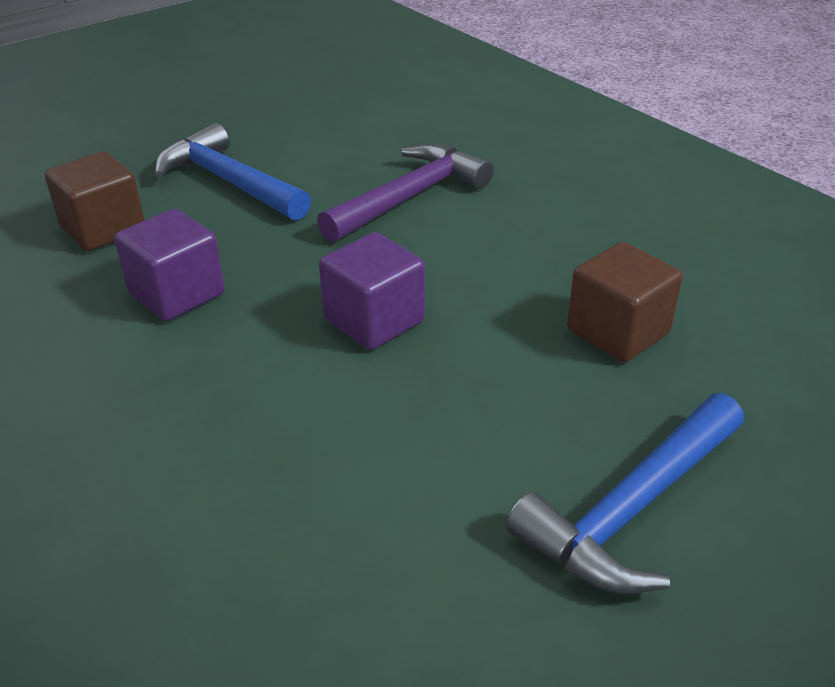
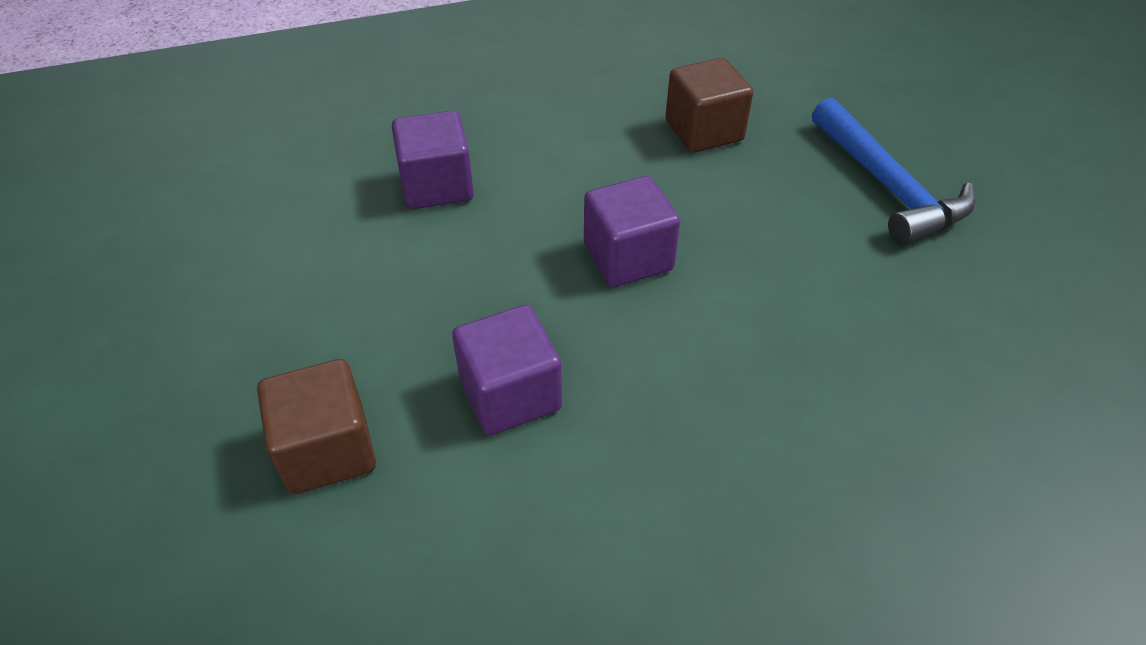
camera: 70 degrees left, 10 degrees up
(229, 182) = (301, 315): blue hammer -> none
(409, 197) = (437, 186): purple hammer -> purple cube

